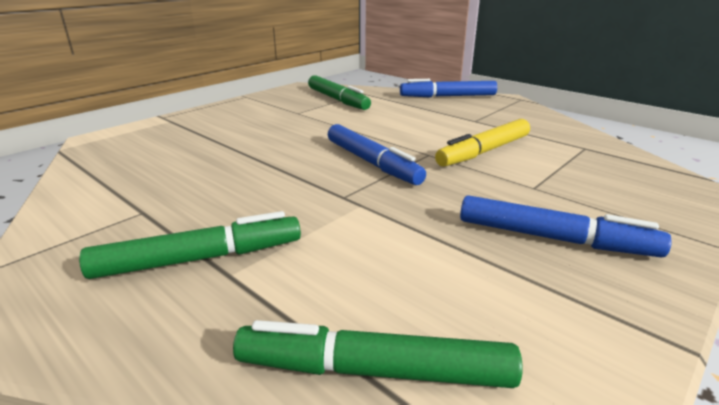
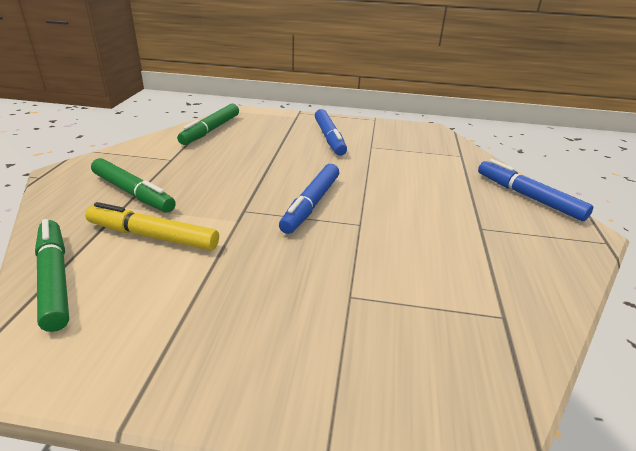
camera: 55 degrees right, 5 degrees up
(337, 100) = (424, 151): green marker -> green marker (211, 130)
(484, 151) = (401, 251): yellow marker -> yellow marker (153, 236)
(554, 238) = (253, 324): blue marker -> blue marker (329, 138)

